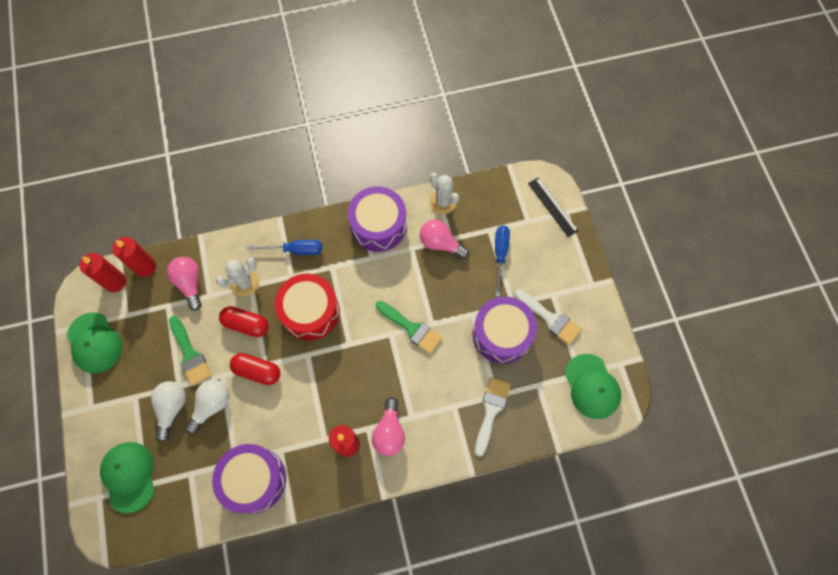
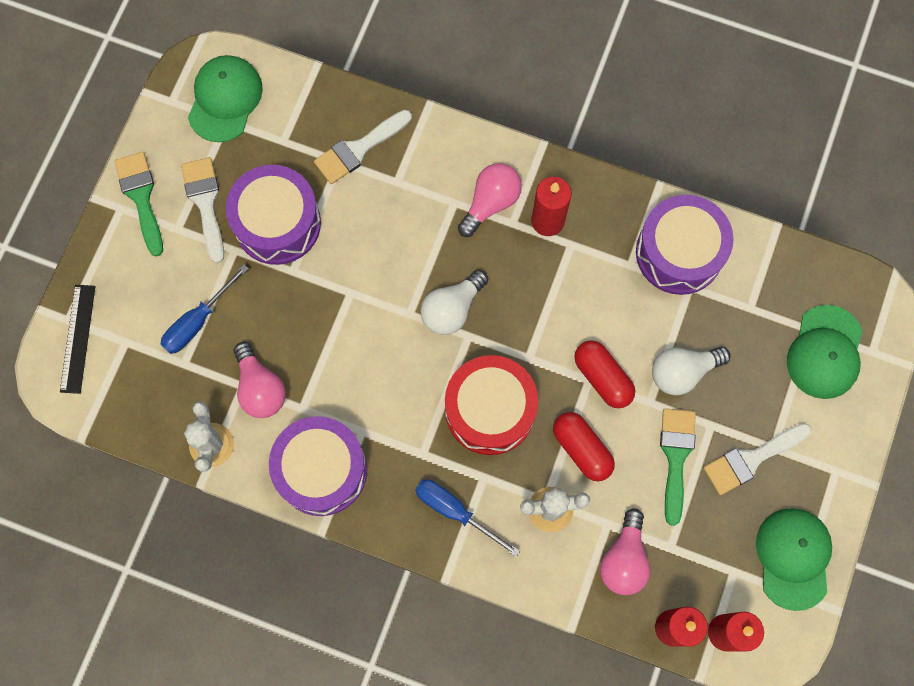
camera: 145 degrees left, 5 degrees up
(145, 381) = (751, 459): none -> white brush
(172, 408) = (733, 401): white light bulb -> white light bulb (452, 309)
(411, 328) = (379, 303): green brush -> green brush (141, 197)

